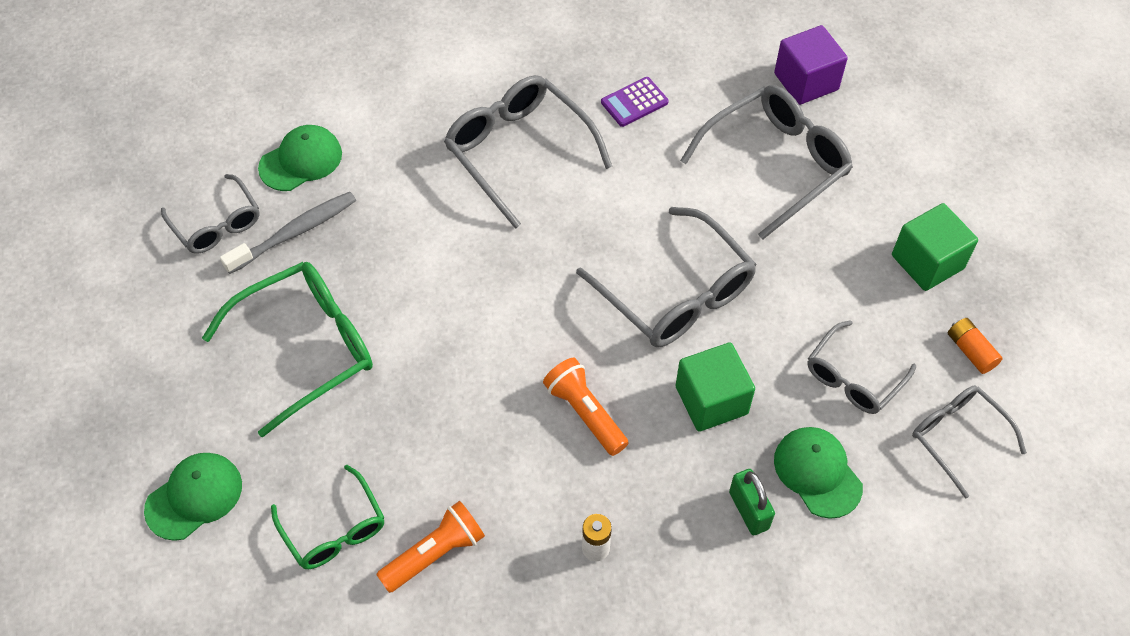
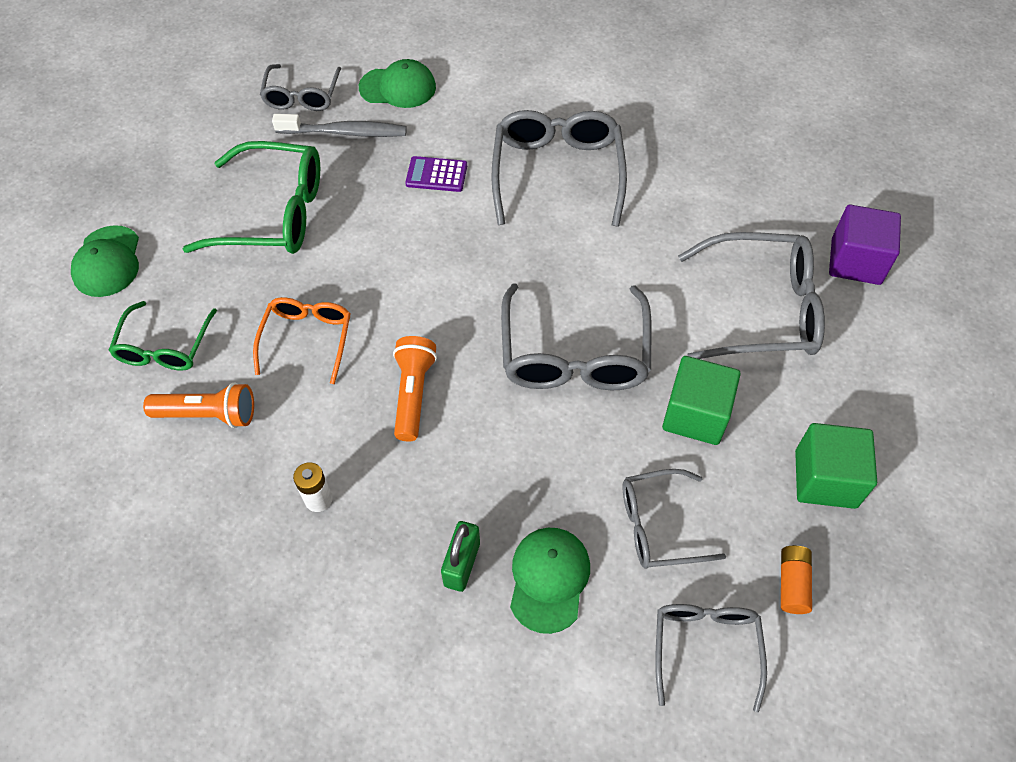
camera: 40 degrees right, 0 degrees up
(194, 497) = (107, 262): green cap -> green cap turned 90 degrees clockwise
(453, 432) = (307, 339): none -> orange glasses
(634, 102) = (686, 191): purple calculator -> purple calculator (436, 175)
(711, 400) = (519, 456): green cube -> green cube (695, 414)

